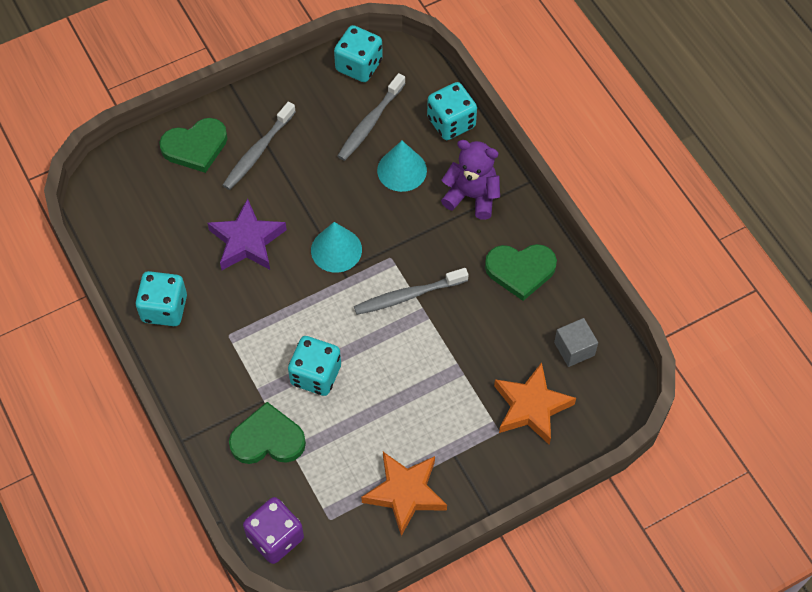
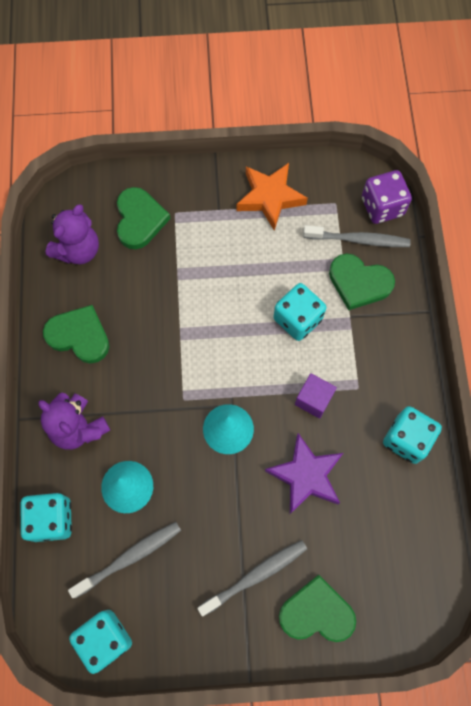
camera: 155 degrees left, 10 degrees up
(267, 307) = (313, 399): none -> purple cube
(408, 296) = (187, 355): grey toothbrush -> grey toothbrush (358, 240)
(531, 407) = (139, 220): orange star -> green heart
(574, 349) = (78, 250): grey cube -> purple teddy bear

